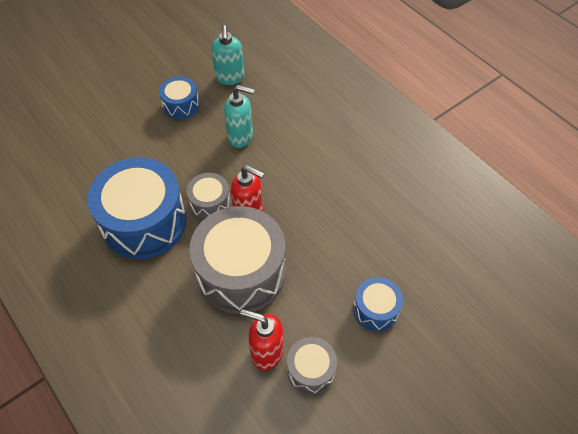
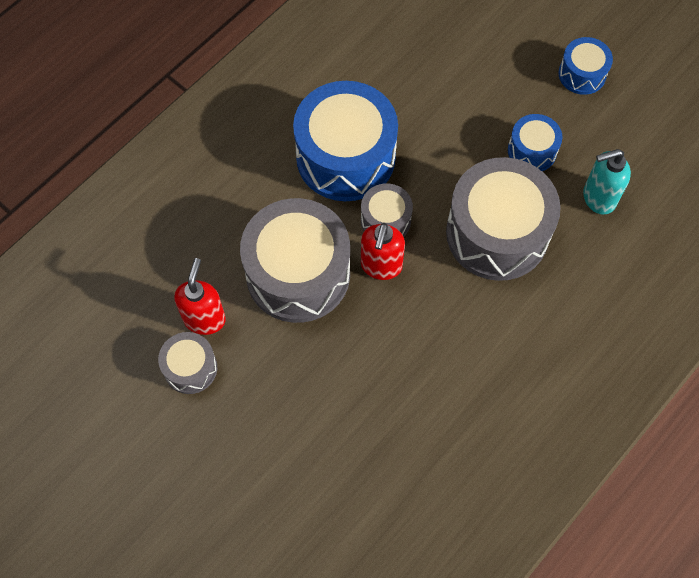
camera: 80 degrees right, 10 degrees up
(241, 137) = (497, 233): turquoise soap dispenser -> grey drum
(375, 310) = (274, 430): blue drum -> blue drum (582, 74)

